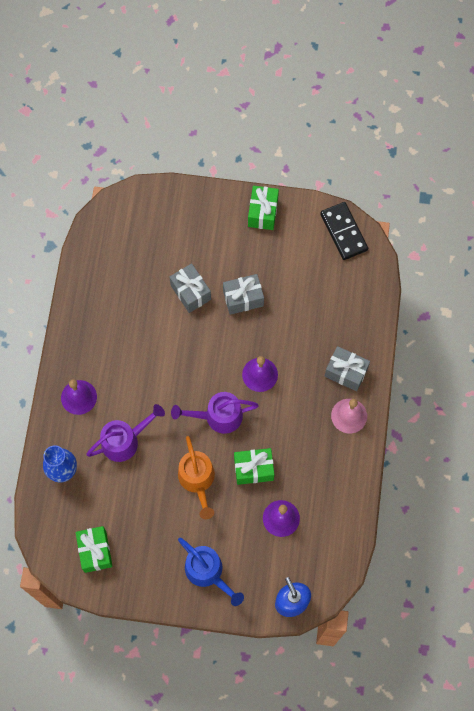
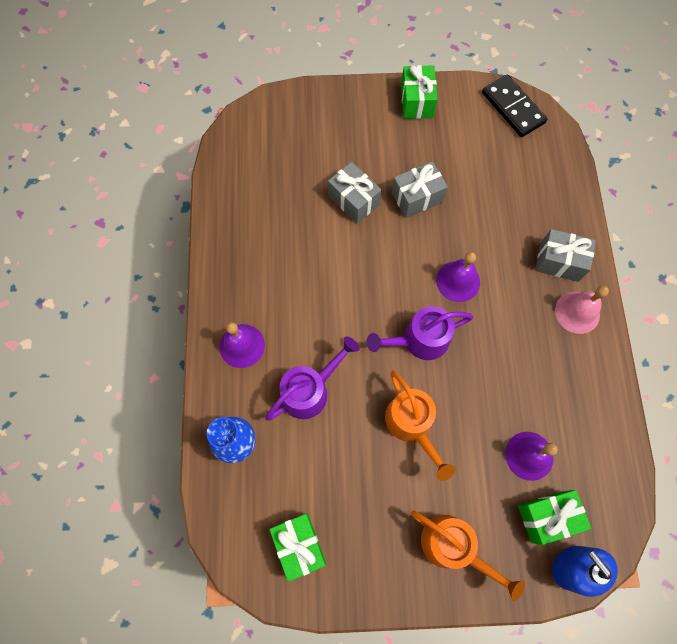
camera: 10 degrees left, 0 degrees up
(208, 572) = (454, 547): blue watering can -> orange watering can
(253, 469) = (479, 398): green gift -> green gift (547, 516)

